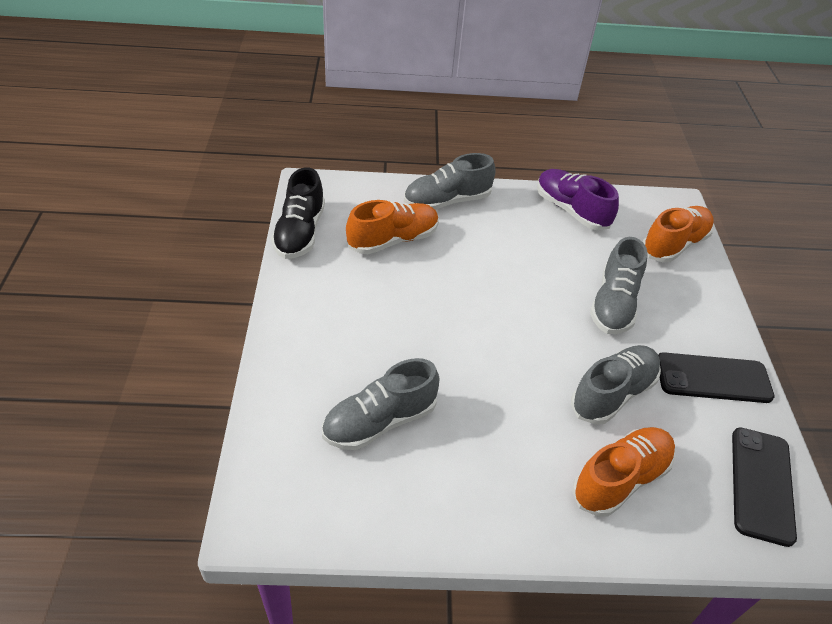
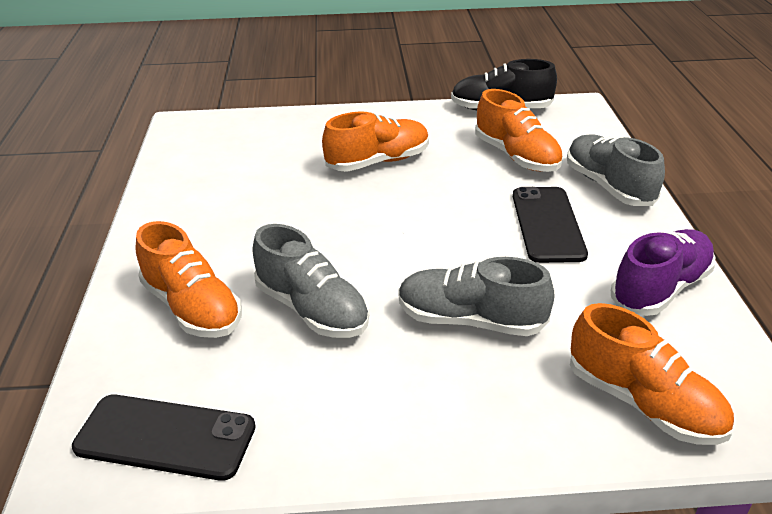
camera: 90 degrees right, 10 degrees down
(379, 421) = (271, 165): grey shoe -> none
(387, 333) = (378, 162): none -> orange shoe
(713, 378) = (347, 412): black phone -> black phone (547, 224)

